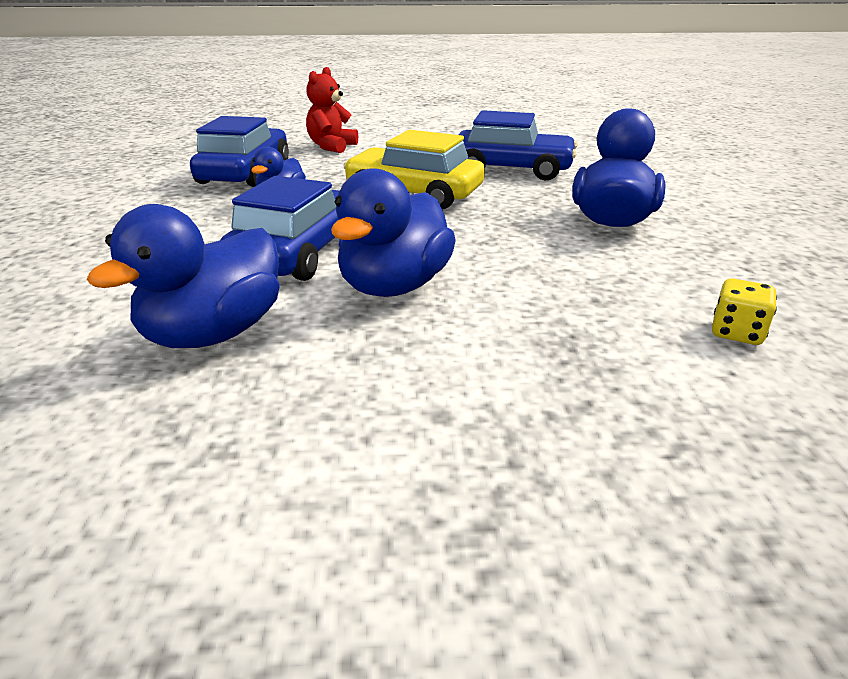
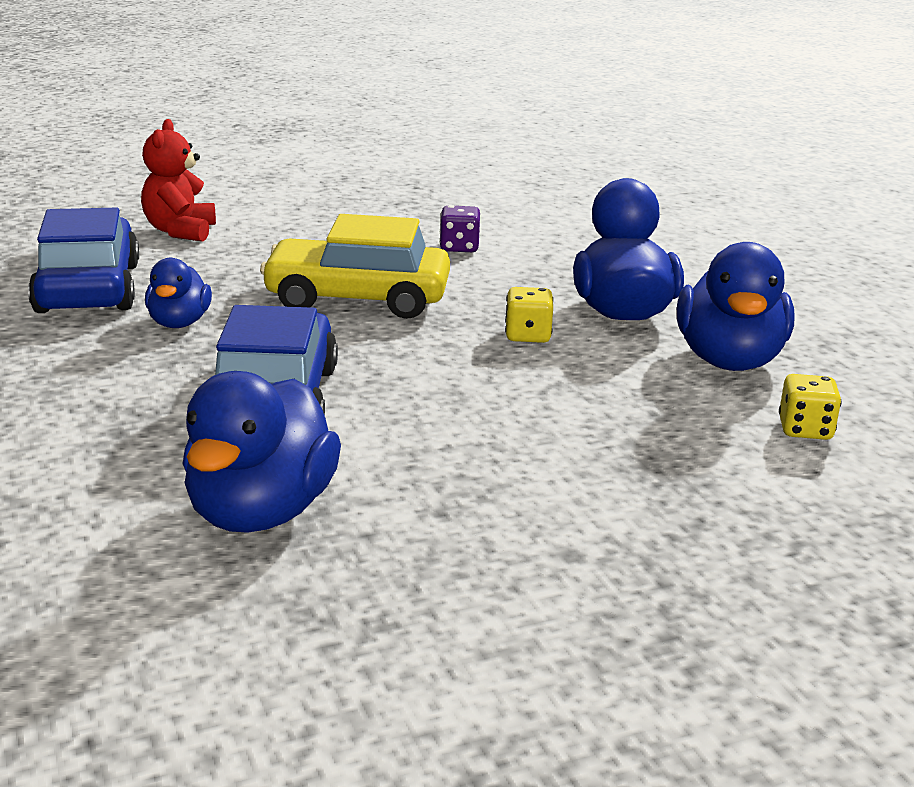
camera: 20 degrees left, 5 degrees down
(394, 286) = (425, 427): blue duck -> blue duck (729, 360)
(511, 169) = (459, 247): blue car -> purple dice
(524, 230) = (527, 335): none -> yellow dice

